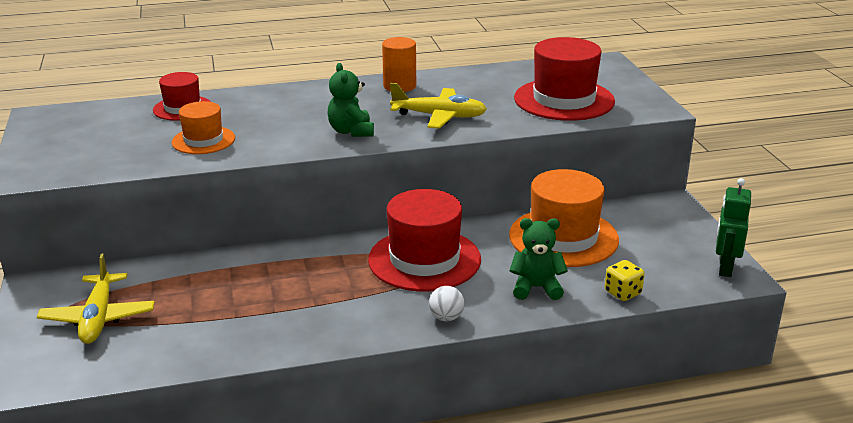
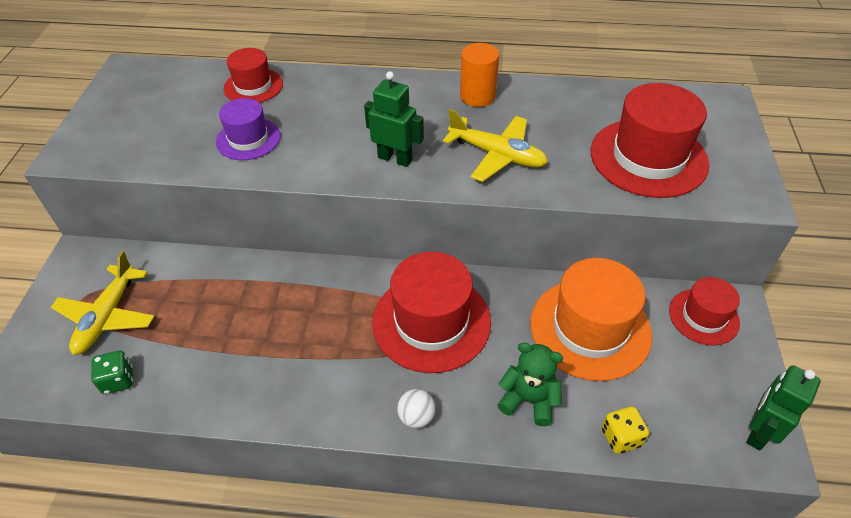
camera: 20 degrees right, 20 degrees up
(141, 356) = (118, 380): none -> green dice
(203, 140) = (248, 139): orange hat -> purple hat
(351, 131) = (395, 159): green teddy bear -> green robot
(650, 213) = (703, 316): none -> red hat

